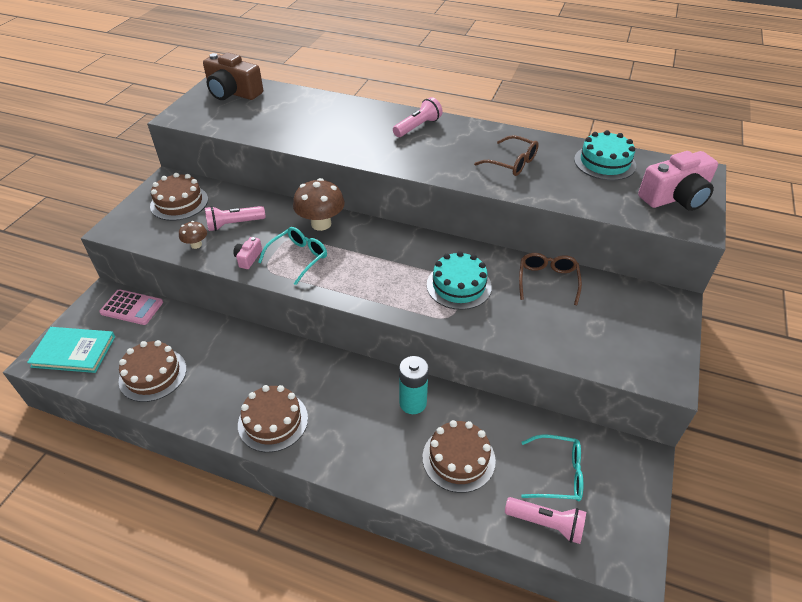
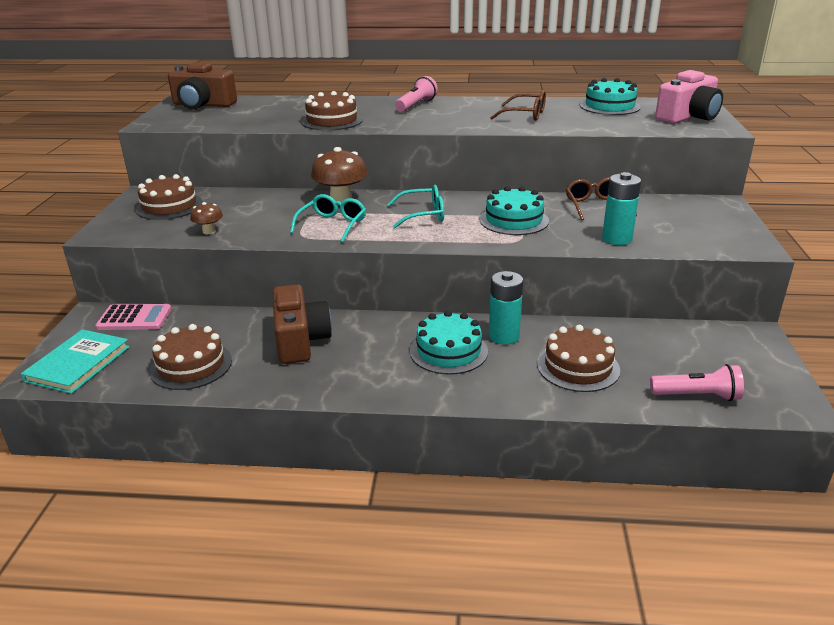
camera: 15 degrees left, 15 degrees down
(74, 351) = (78, 364): turquoise book -> turquoise book turned 60 degrees counterclockwise
(234, 224) = (244, 212): pink flashlight -> none
(246, 365) = (300, 340): none -> brown camera
(248, 258) = (276, 232): pink camera -> none
(273, 421) = (358, 376): brown cake -> brown cake (332, 121)
(358, 409) = (448, 351): none -> turquoise cake
(540, 335) = (617, 239): none -> turquoise battery
(558, 474) = (683, 359): turquoise glasses -> turquoise glasses (423, 215)

